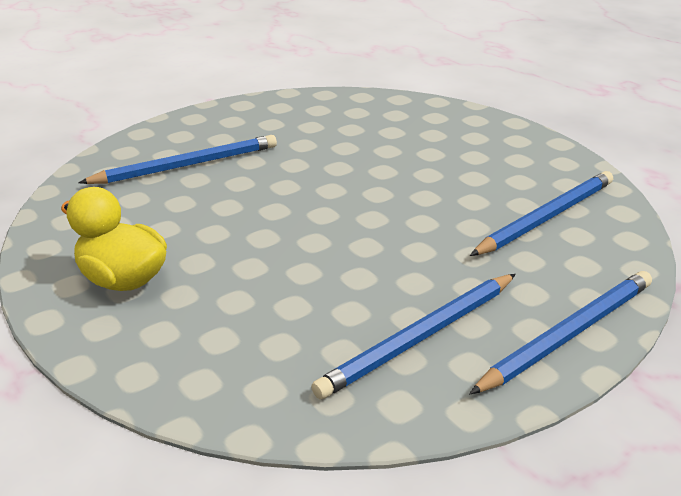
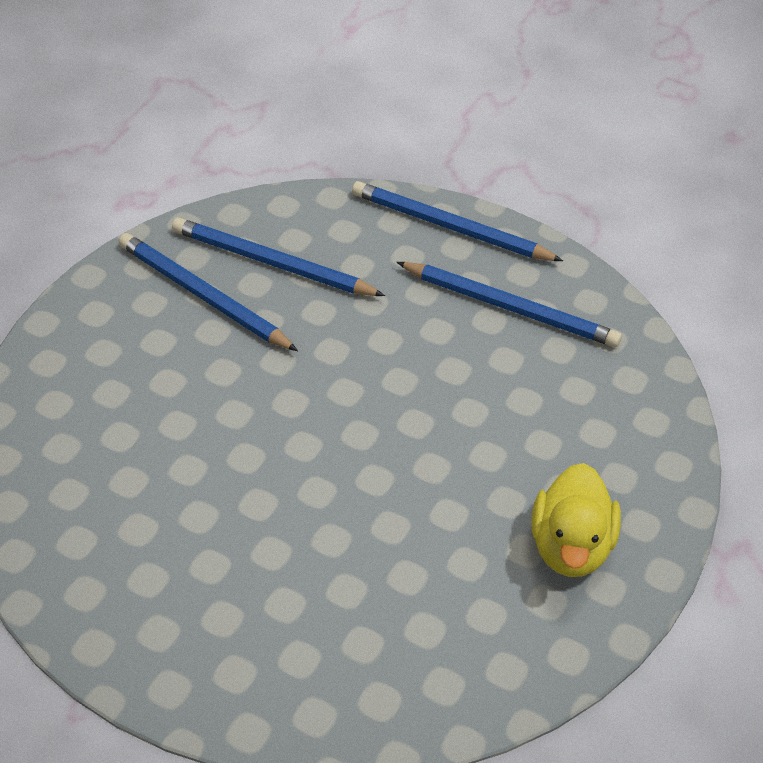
camera: 115 degrees left, 15 degrees up
(187, 165) = (317, 617): blue pencil -> blue pencil (203, 296)

